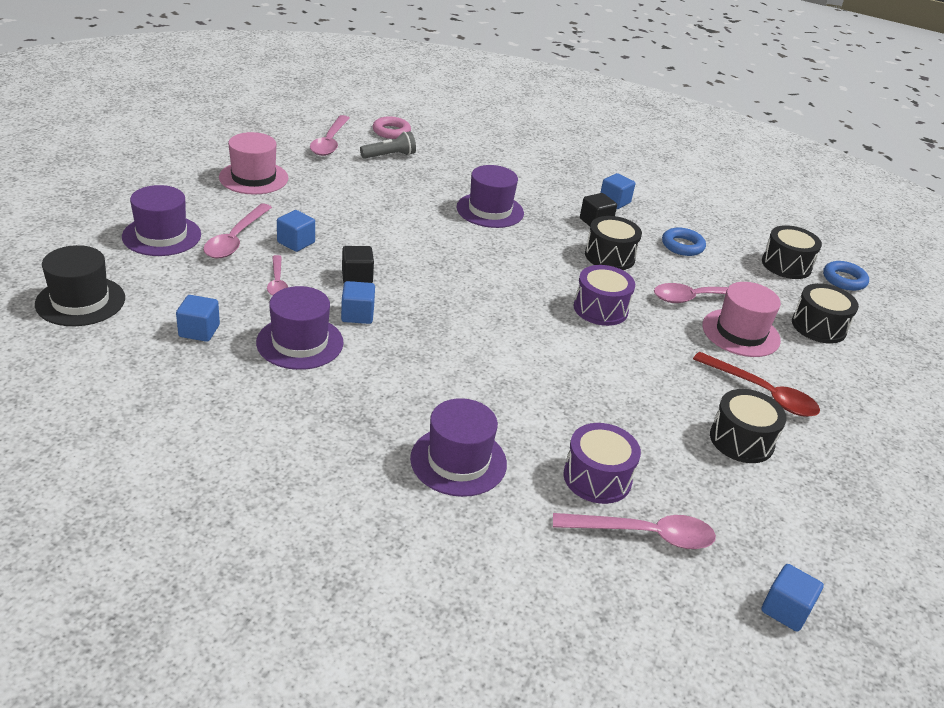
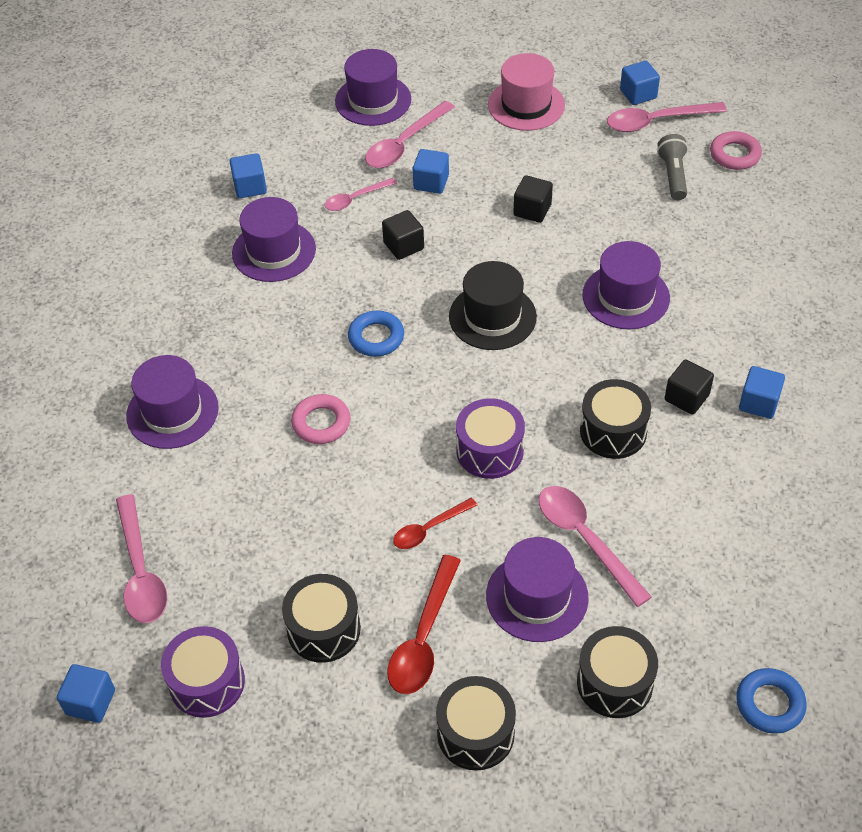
camera: 75 degrees right, 15 degrees up
(80, 301) = (245, 107): black hat -> black hat (492, 317)
(236, 239) = (404, 144): pink spoon -> pink spoon turned 45 degrees counterclockwise
(357, 315) = (341, 270): blue cube -> blue cube (638, 94)
(371, 213) = (532, 210): none -> black cube
(389, 156) = (673, 175): grey flashlight -> grey flashlight turned 135 degrees counterclockwise
(526, 378) = (321, 423): none -> pink ring
(597, 478) = (200, 517): purple drum -> purple drum (207, 682)
(662, 359) = (429, 529): none -> red spoon
(682, 246) = (703, 498): blue ring -> blue ring (376, 337)
(740, 333) = (537, 596): pink hat -> purple hat
(786, 265) = (752, 625): black drum -> black drum (475, 733)

